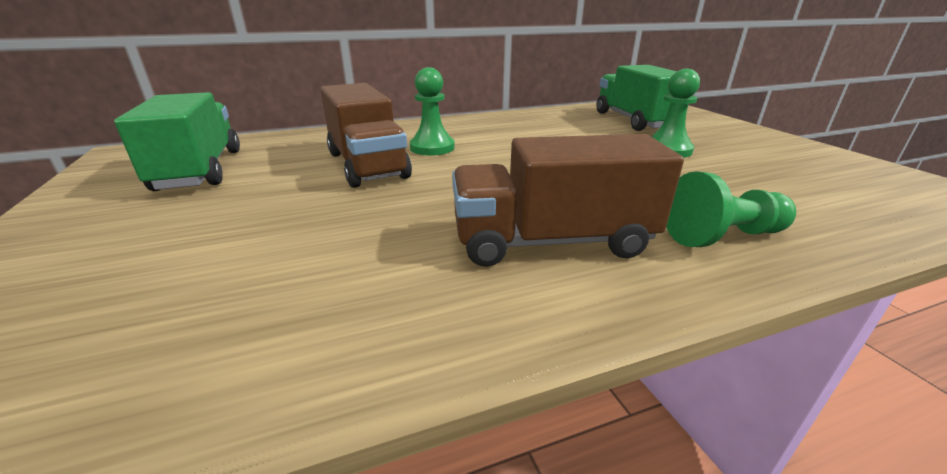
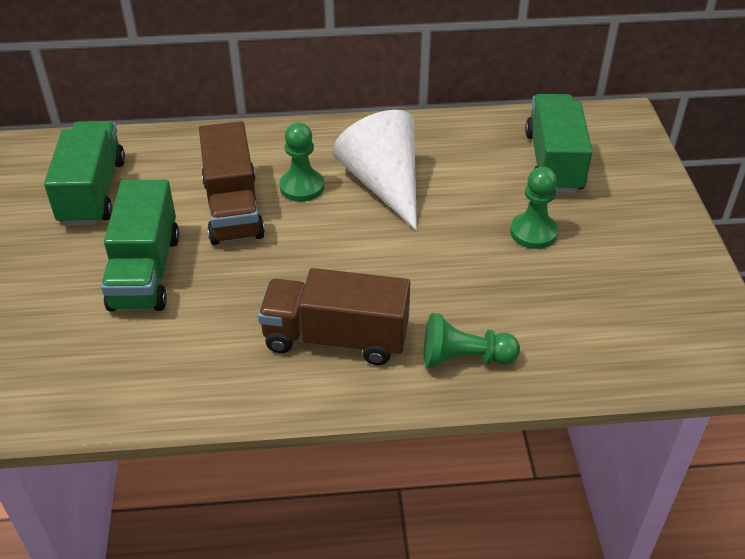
camera: 15 degrees right, 15 degrees up
(268, 217) = (145, 271): none -> green truck
(508, 140) = (384, 184): none -> white cone

